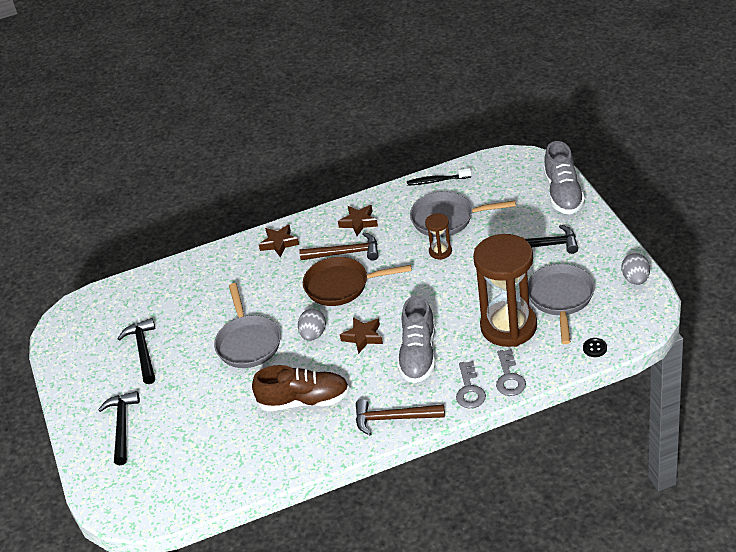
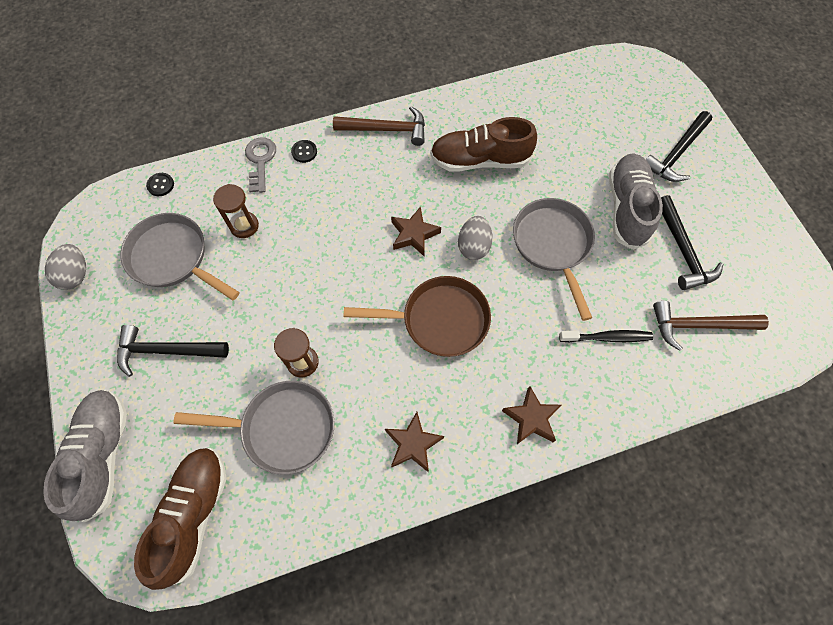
camera: 175 degrees right, 25 degrees up
(122, 426) = (676, 154): black hammer -> black hammer turned 45 degrees clockwise
(345, 253) = (433, 381): brown hammer -> brown hammer (698, 325)
(418, 355) = (352, 201): grey shoe -> grey shoe (627, 208)
(437, 181) = (283, 525): black toothbrush -> black toothbrush (607, 337)
(469, 390) = (304, 152): grey key -> black button
(493, 178) = (194, 514): none -> brown shoe
(508, 327) = (244, 226): brown hourglass -> brown hourglass, size x0.44
(561, 299) = (173, 258): grey pan -> grey pan turned 120 degrees clockwise

